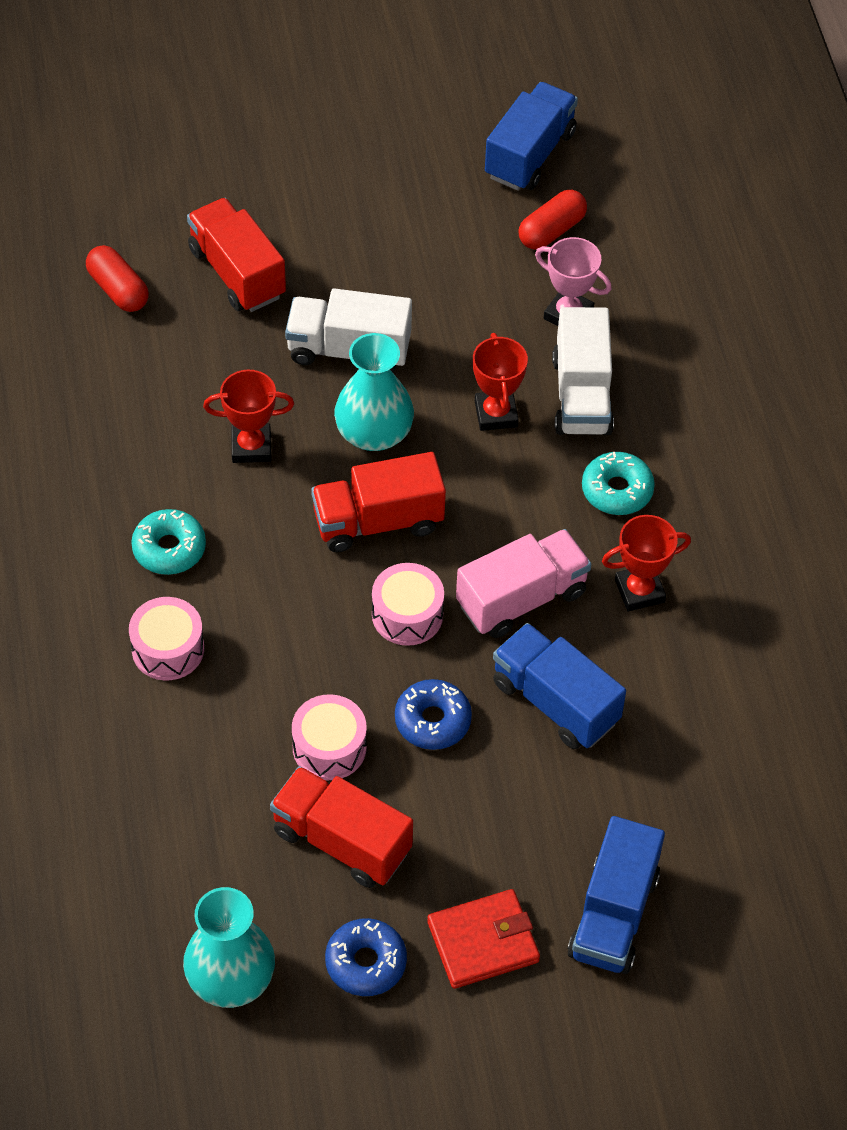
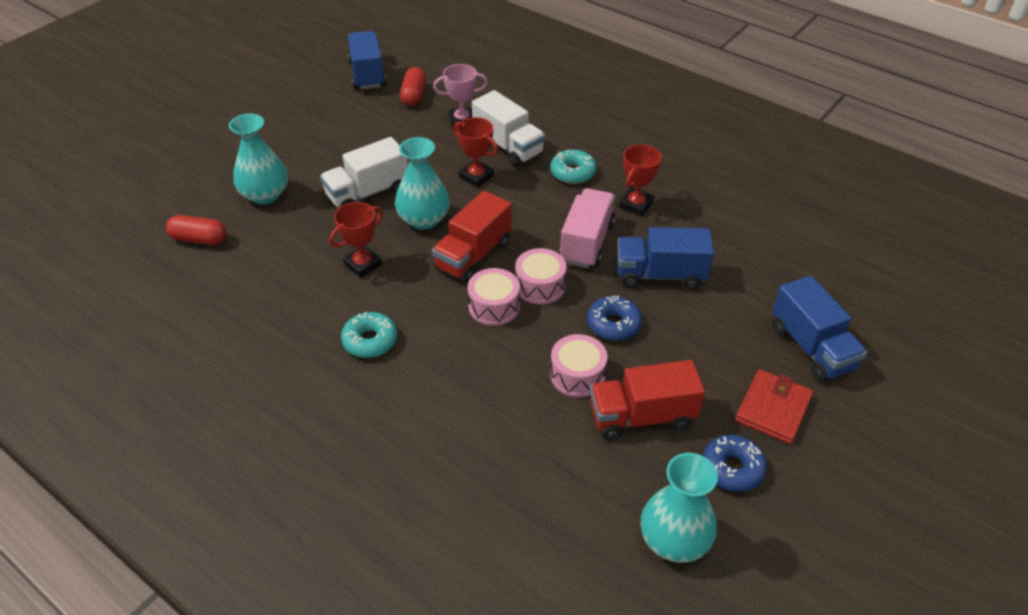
camera: 40 degrees left, 10 degrees down
(168, 649) = (427, 391): pink drum -> pink drum (494, 306)
(237, 273) = (265, 195): red truck -> turquoise vase

